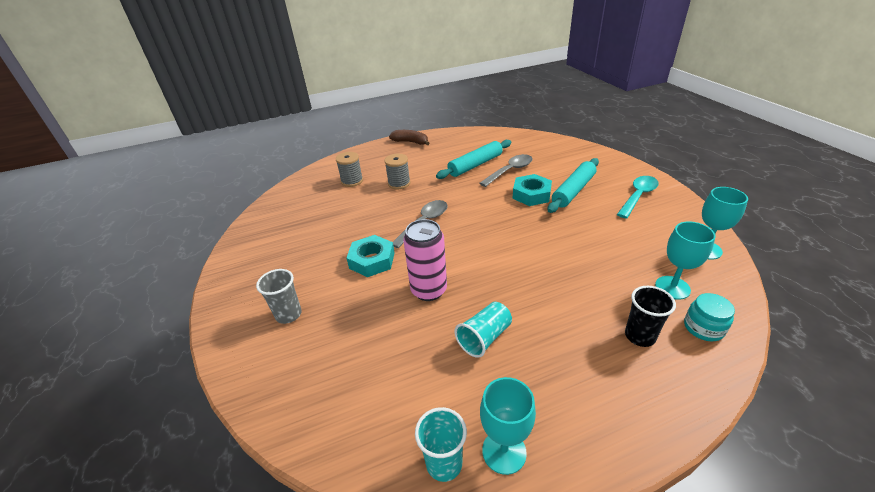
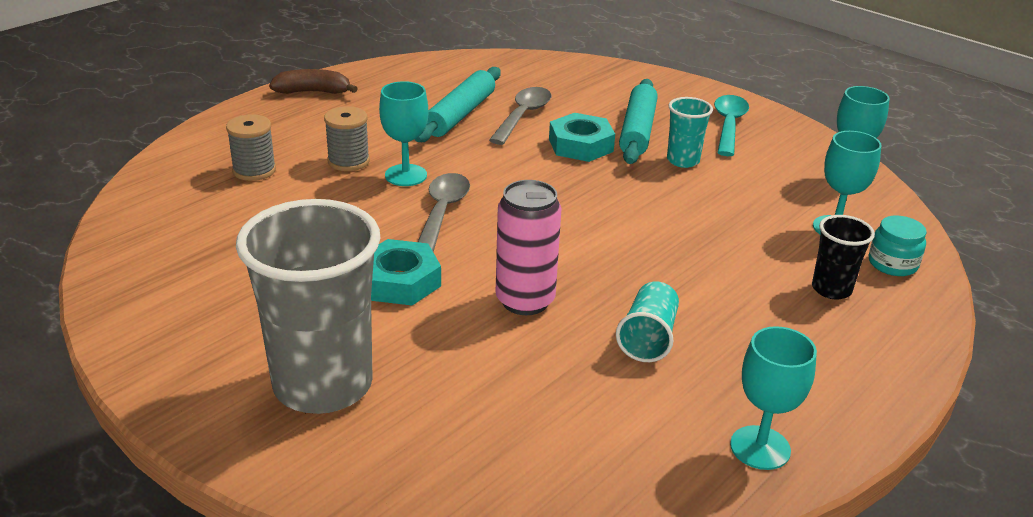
camera: 30 degrees left, 5 degrees down
(288, 315) = (323, 385): grey cup -> grey cup, size x2.13
(421, 196) = (406, 175): none -> turquoise goblet
(444, 463) = (700, 482): turquoise cup -> turquoise cup (683, 160)

